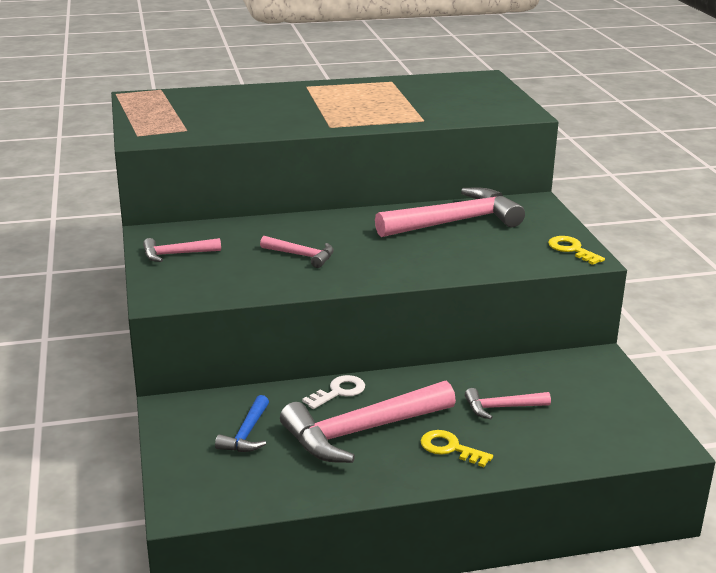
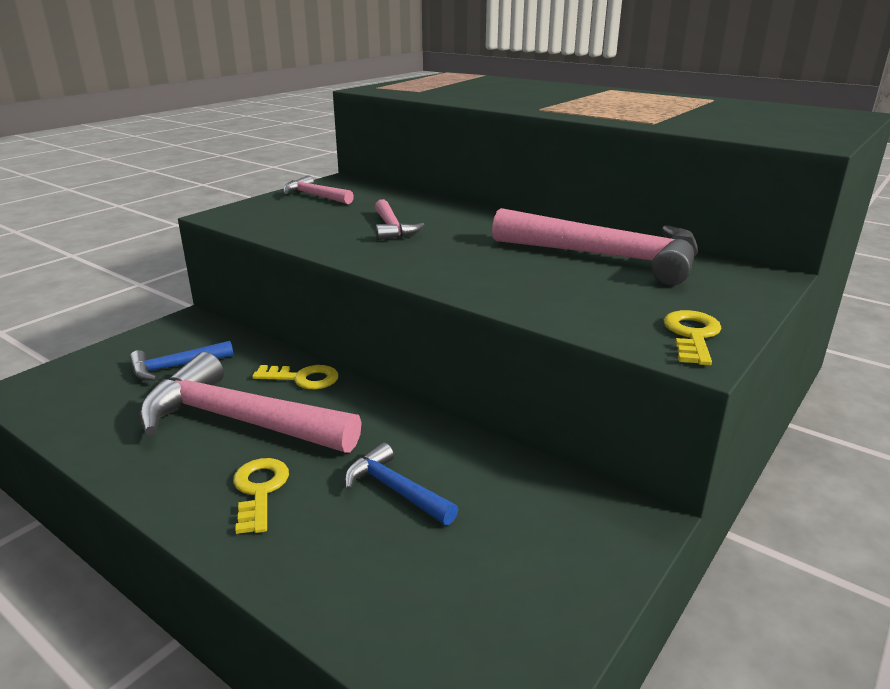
camera: 50 degrees right, 0 degrees up
(339, 392) = (303, 378): white key -> yellow key
(501, 408) = (395, 489): pink hammer -> blue hammer

